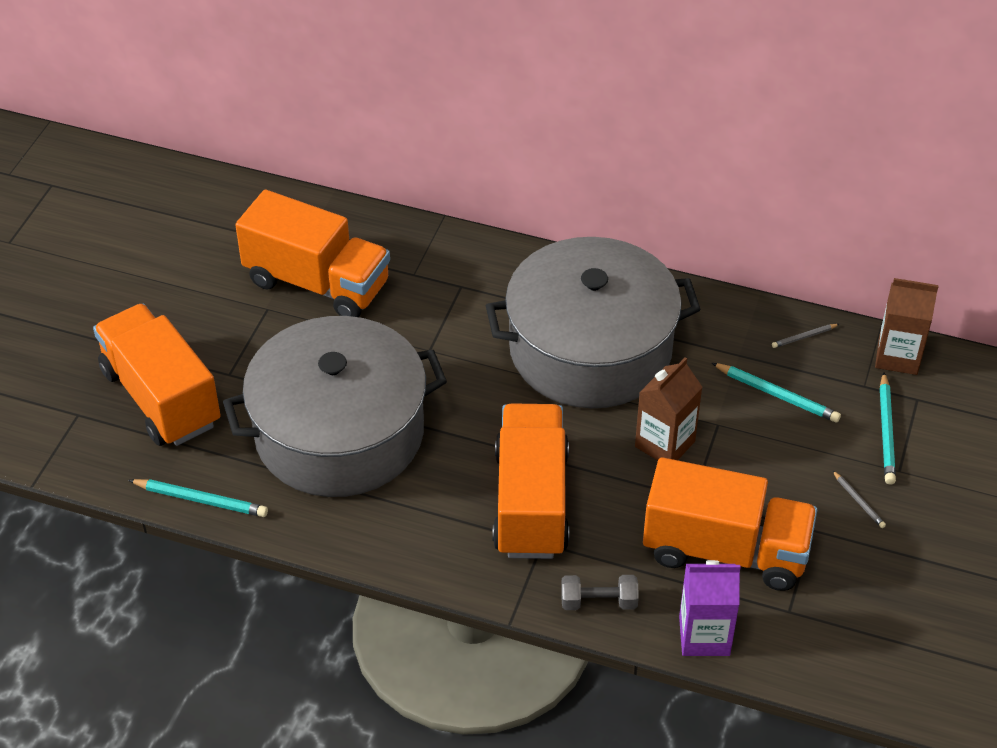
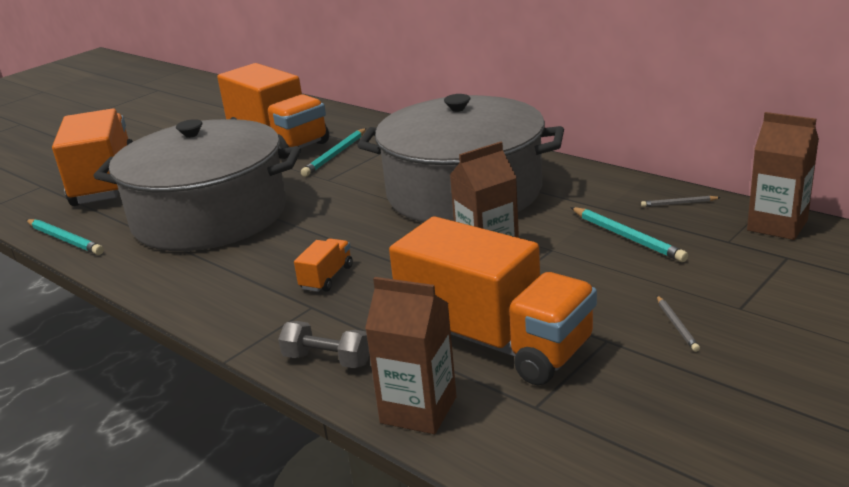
camera: 25 degrees right, 20 degrees down
(531, 502) = (327, 278): orange truck -> orange truck, size x0.40
(704, 636) = (418, 410): purple carton -> brown carton
(886, 432) = (738, 276): turquoise pencil -> turquoise pencil (335, 155)

